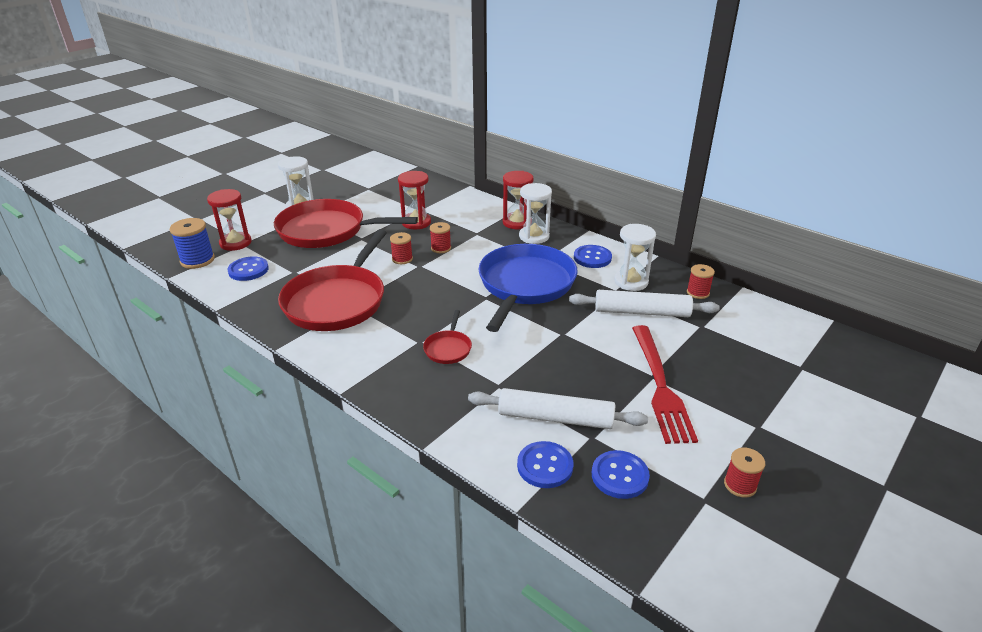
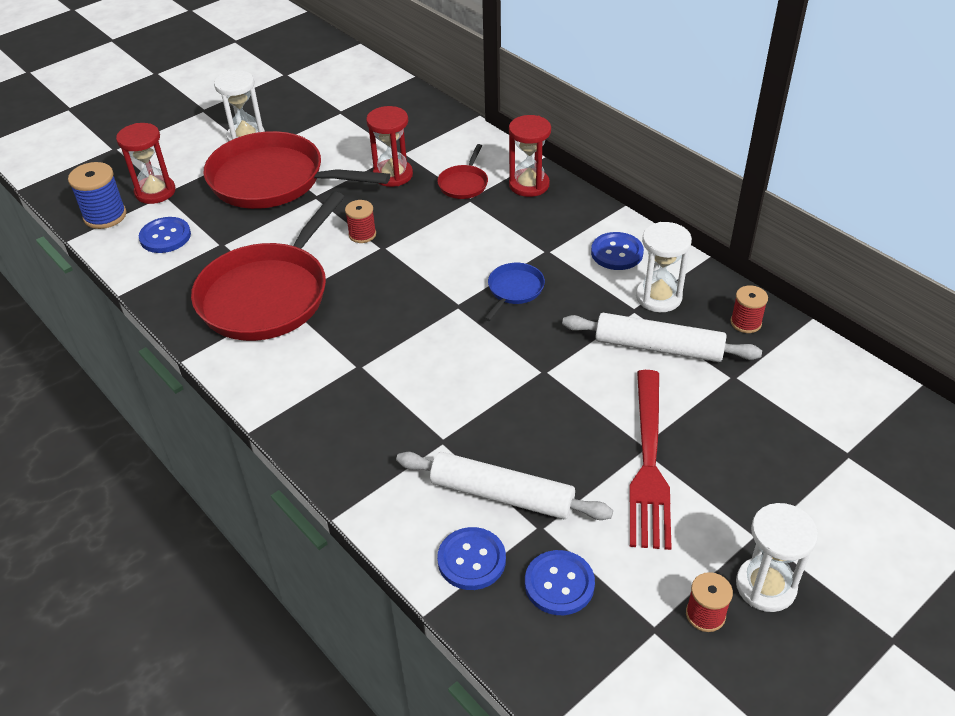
camera: 10 degrees right, 10 degrees up
(441, 248) = (416, 221): red spool -> none
(448, 348) = (392, 380): red pan -> red pan (464, 184)
(525, 285) = (514, 290): blue pan -> blue pan, size x0.43
(534, 236) = (546, 210): white hourglass -> white hourglass (765, 586)

